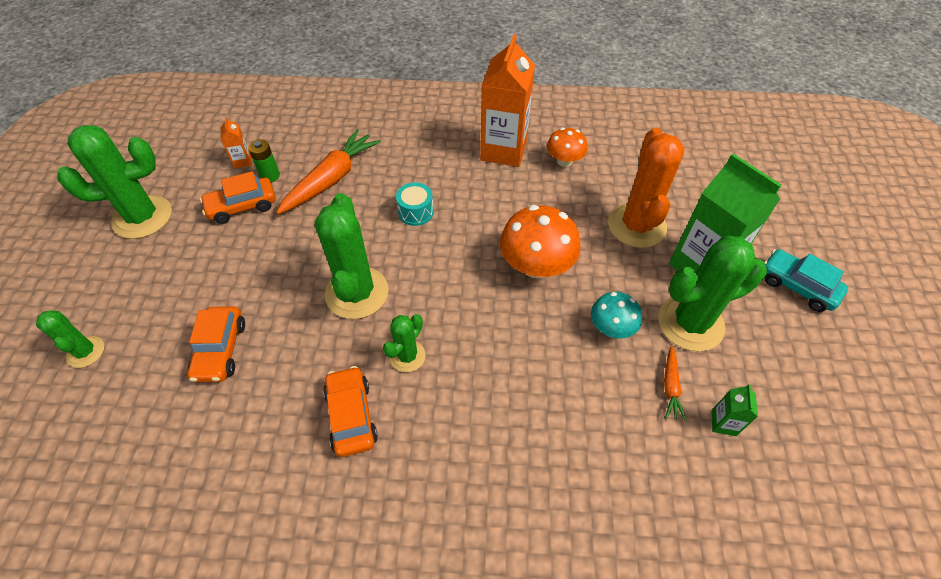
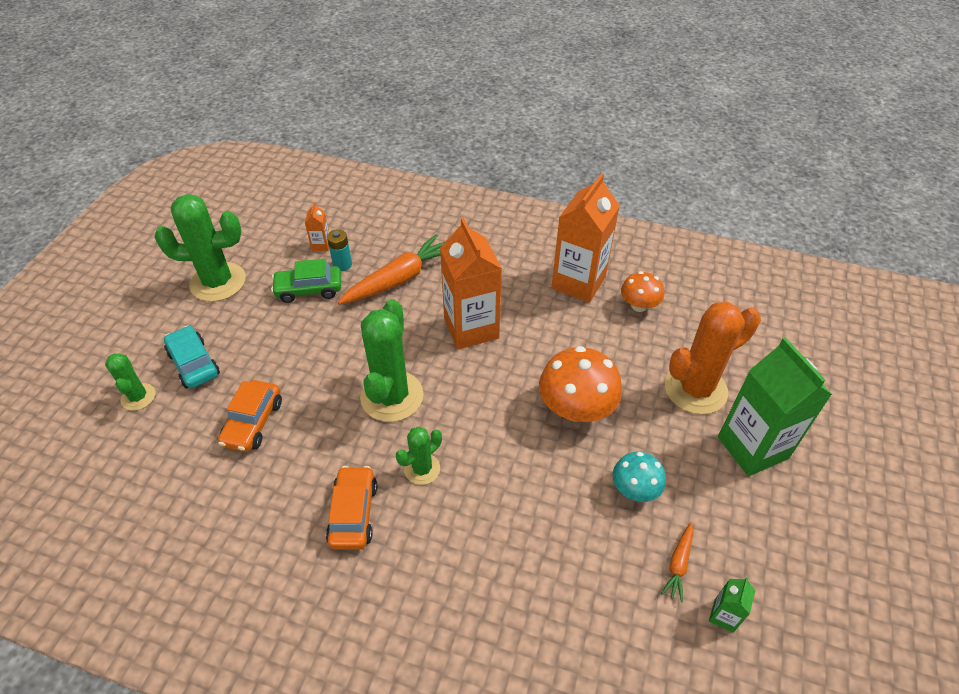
camera: 15 degrees right, 5 degrees down
(242, 206) = (309, 290): orange car -> green car
(270, 176) = (342, 264): green battery -> turquoise battery
(416, 212) = (471, 328): turquoise drum -> orange carton
(636, 226) = (695, 389): orange cactus -> orange cactus turned 45 degrees clockwise
(690, 323) = (721, 504): green cactus -> none
(797, 286) = (855, 492): turquoise car -> turquoise car (194, 364)

